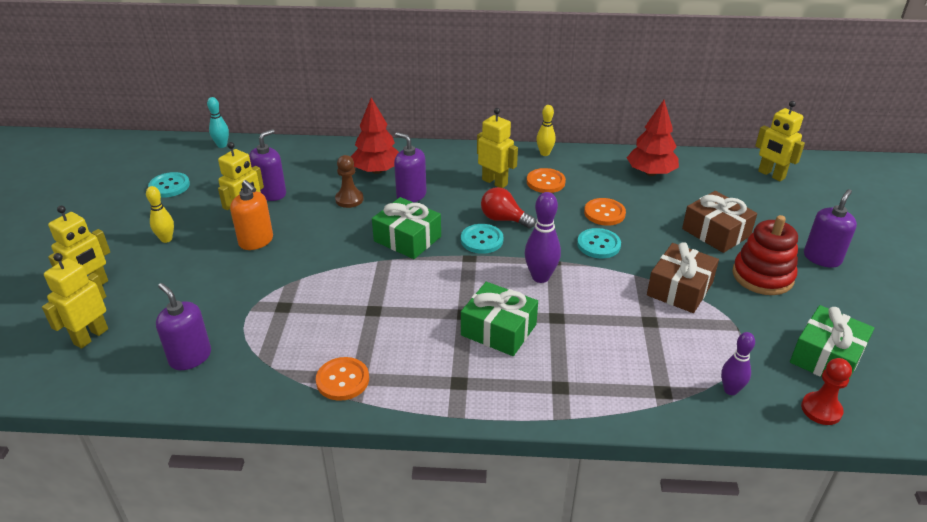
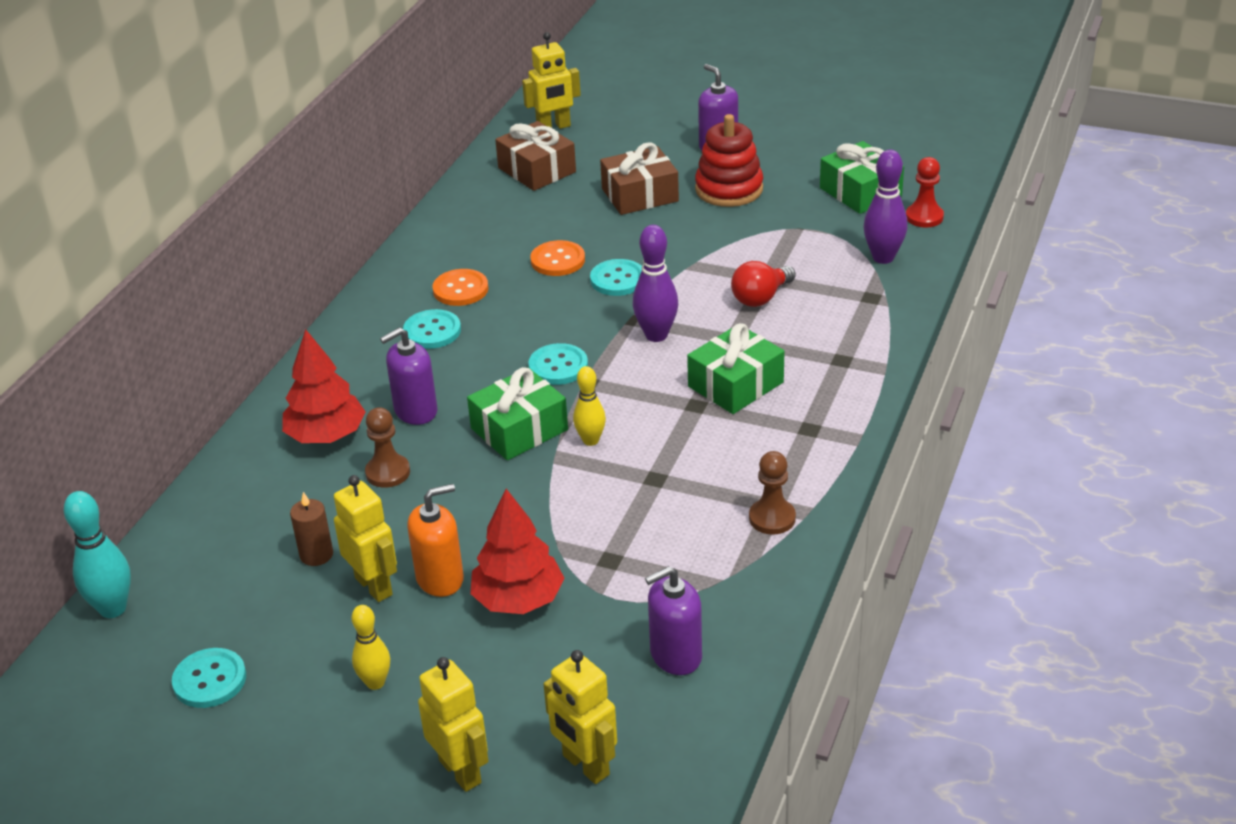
camera: 70 degrees left, 0 degrees up
(222, 145) = (113, 608): turquoise bowling pin -> turquoise bowling pin, size x1.51
(271, 193) = (316, 555): purple soap dispenser -> brown candle
(342, 380) = (772, 518): orange button -> brown pawn
(495, 182) = (432, 331): yellow robot -> turquoise button
(504, 219) = (524, 340): red light bulb -> red light bulb (761, 298)
(544, 153) = (390, 275): yellow bowling pin -> yellow bowling pin (590, 440)
(651, 173) = (494, 205): red tree -> red tree (518, 599)
(680, 289) = (724, 245): brown gift -> brown gift (537, 170)
(730, 390) = (883, 258): purple bowling pin -> purple bowling pin, size x1.51

